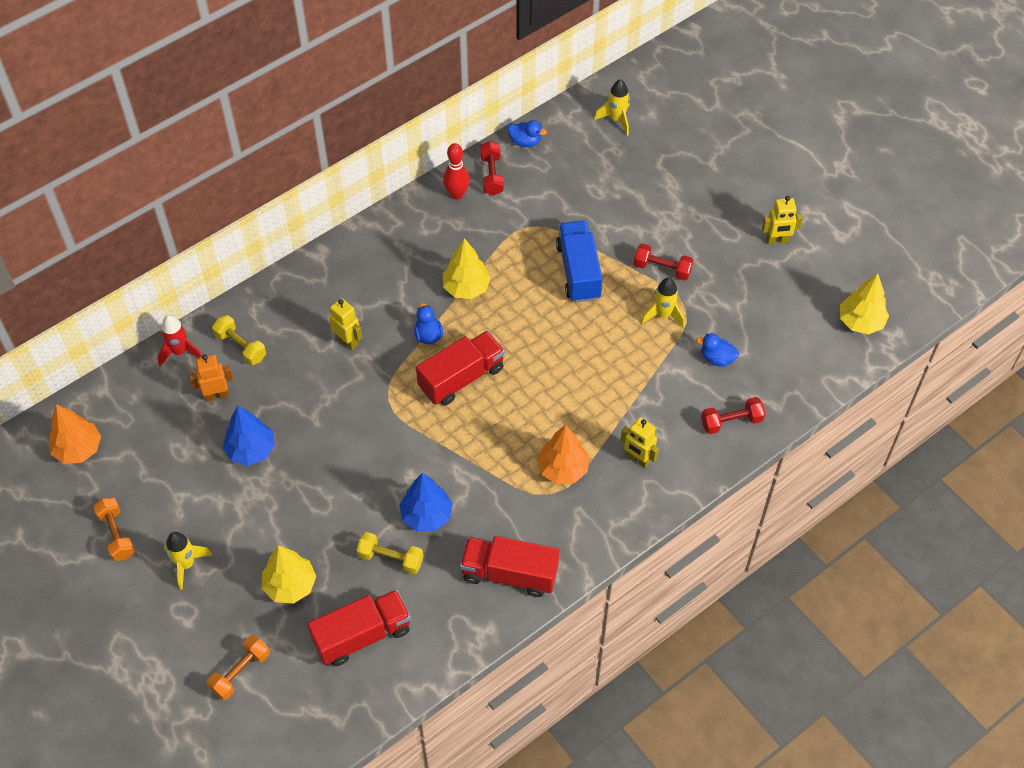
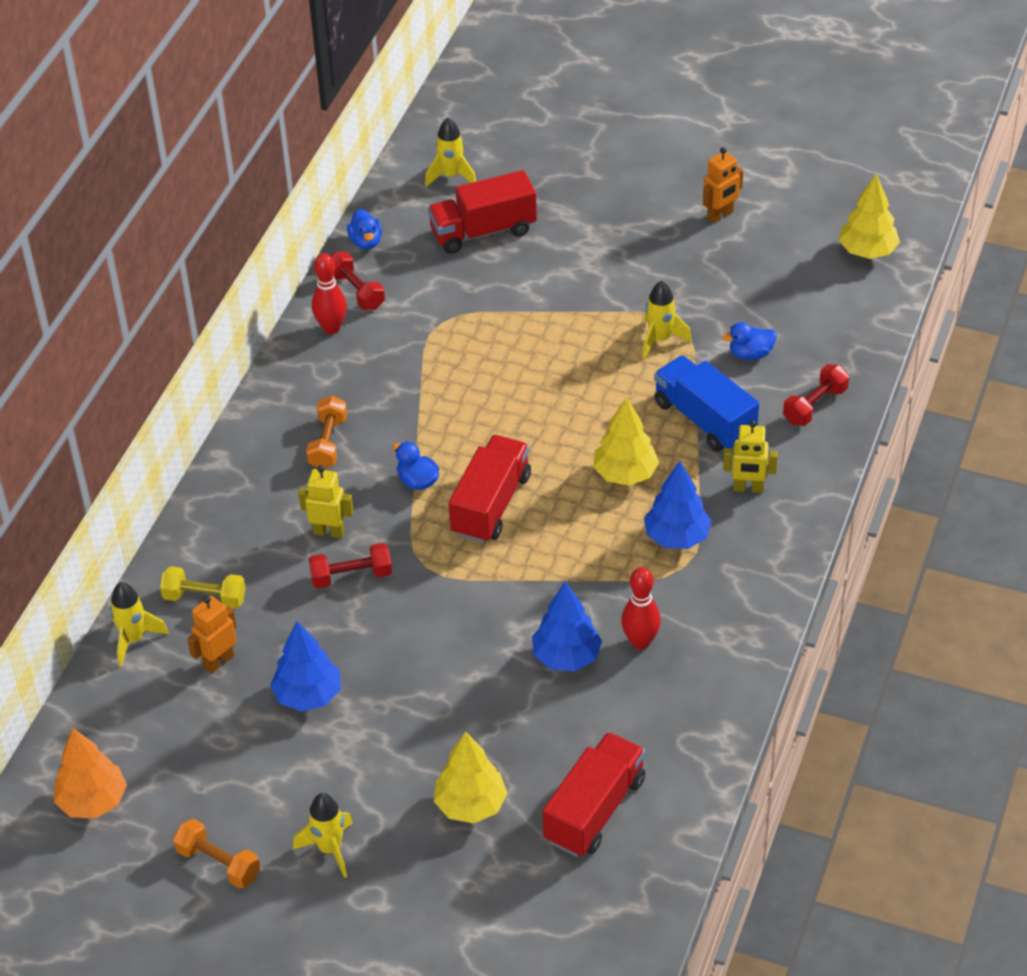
camera: 30 degrees left, 10 degrees down
(180, 352) = (134, 639): red rocket -> yellow rocket
(240, 672) = (487, 921): orange dumbbell -> orange dumbbell (328, 443)
(390, 558) = (562, 719): yellow dumbbell -> none
(466, 288) = (421, 415): yellow tree -> yellow tree (625, 474)
(481, 532) = (640, 642): none -> red bowling pin
(509, 574) = (704, 665): red truck -> red truck (483, 231)
(525, 141) = (366, 242): blue duck -> blue duck turned 90 degrees clockwise
(563, 469) = (677, 537): orange tree -> blue tree
(578, 271) = (533, 341): blue truck -> blue truck (704, 420)
(662, 269) = (622, 296): red dumbbell -> red dumbbell (351, 576)
(777, 240) = (720, 215): yellow robot -> orange robot

